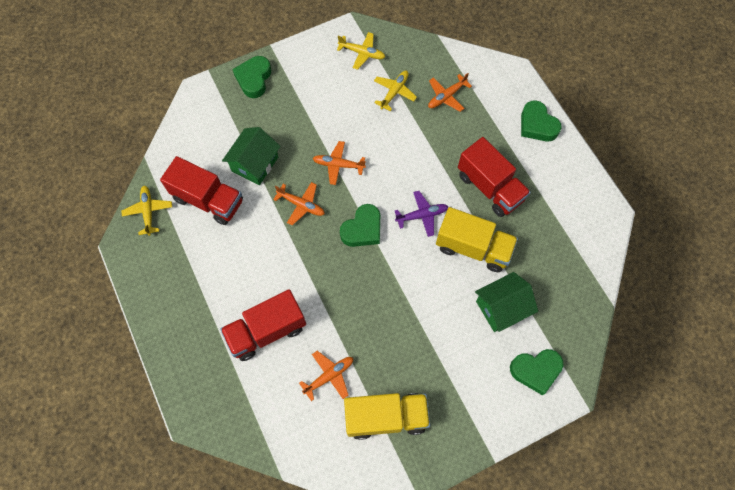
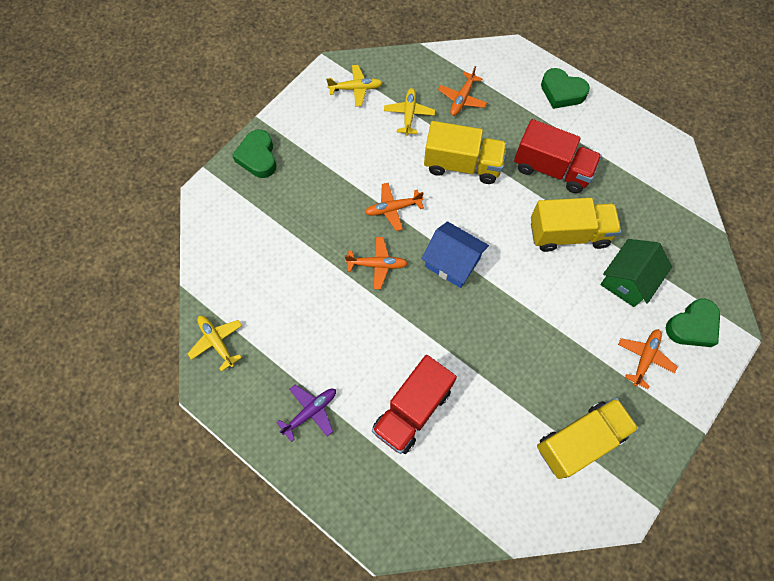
camera: 25 degrees left, 0 degrees up
(208, 200) = (276, 301): red truck -> none
(255, 164) = (306, 243): green house -> none
(329, 376) = (501, 426): orange plane -> orange plane (644, 358)
(362, 229) = (452, 262): green heart -> blue house
(415, 152) = (462, 165): none -> yellow truck
(422, 215) = (502, 224): purple plane -> purple plane (310, 412)

